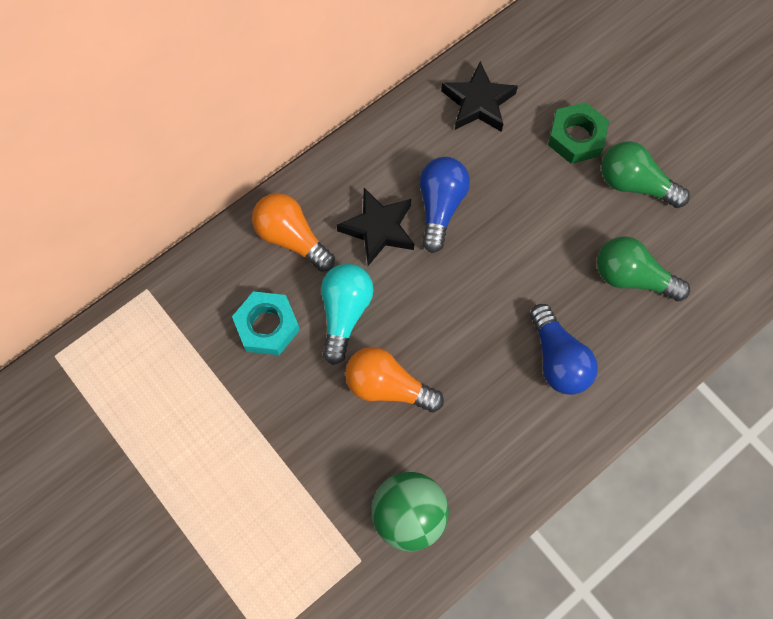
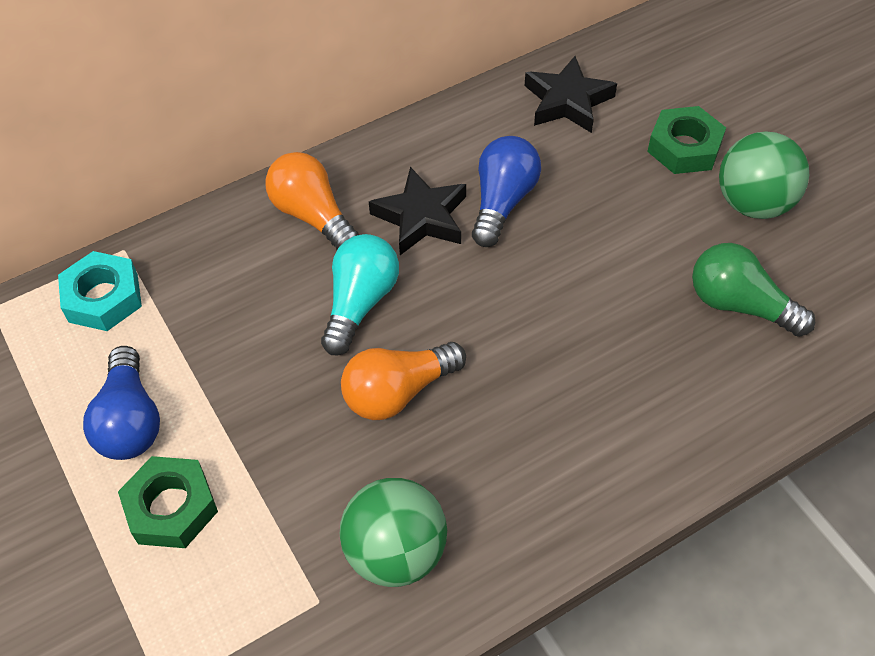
camera: 10 degrees right, 15 degrees down
(238, 504) = (171, 507): none -> green nut
(267, 326) = (260, 306): turquoise nut -> turquoise nut (103, 298)
(388, 386) = (398, 392): orange light bulb -> orange light bulb turned 60 degrees counterclockwise
(558, 359) = (629, 387): blue light bulb -> blue light bulb (130, 420)
(634, 184) = (753, 203): green light bulb -> green ball

